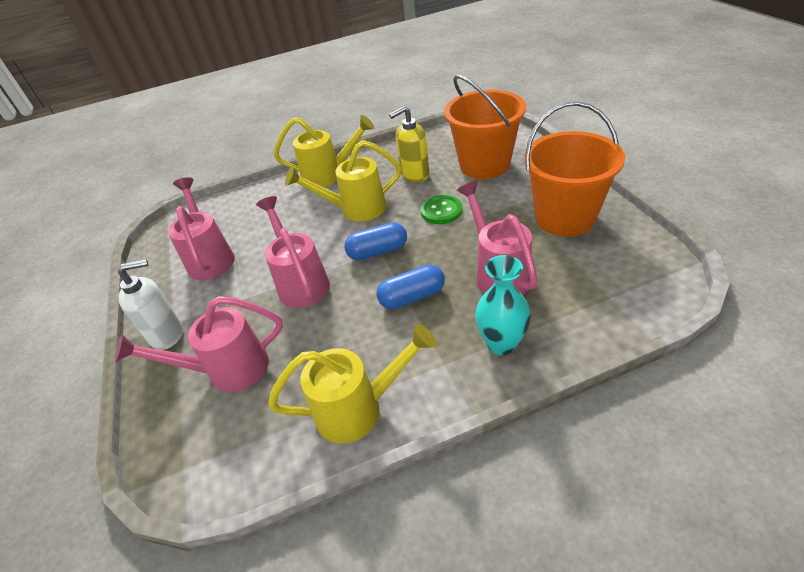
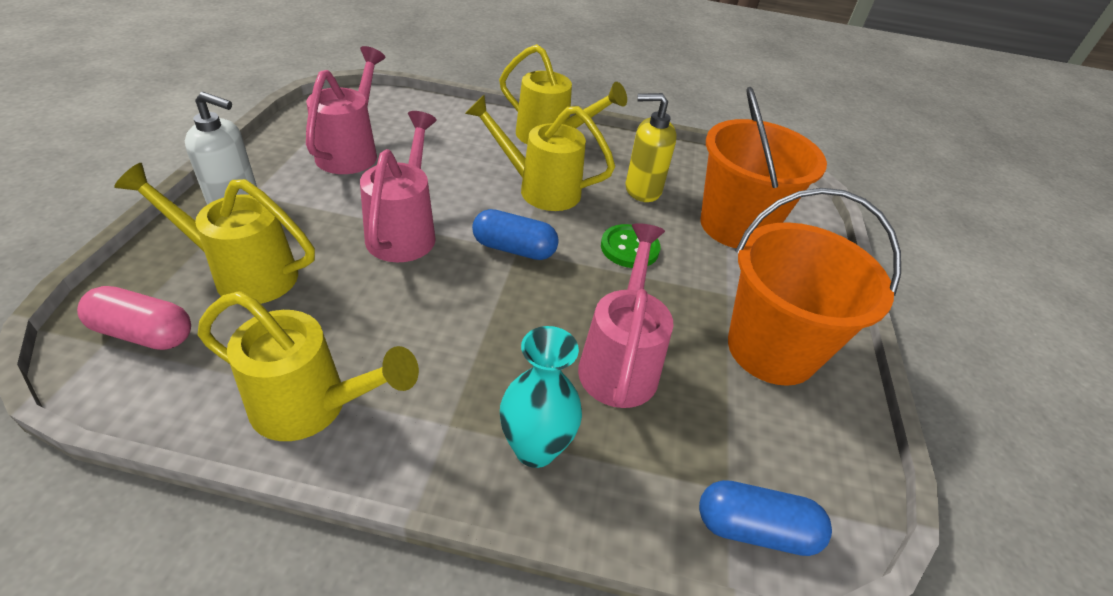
camera: 20 degrees right, 0 degrees up
(204, 444) = (144, 333): none -> pink capsule
(227, 370) = (244, 274): pink watering can -> yellow watering can
(412, 297) = (496, 323): blue capsule -> blue capsule (755, 529)

